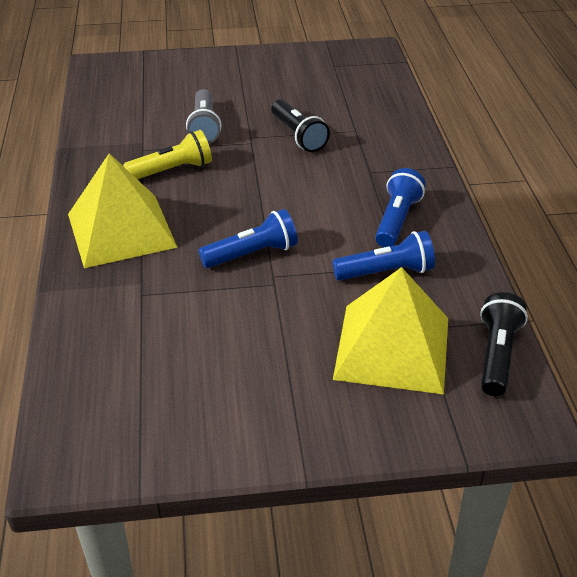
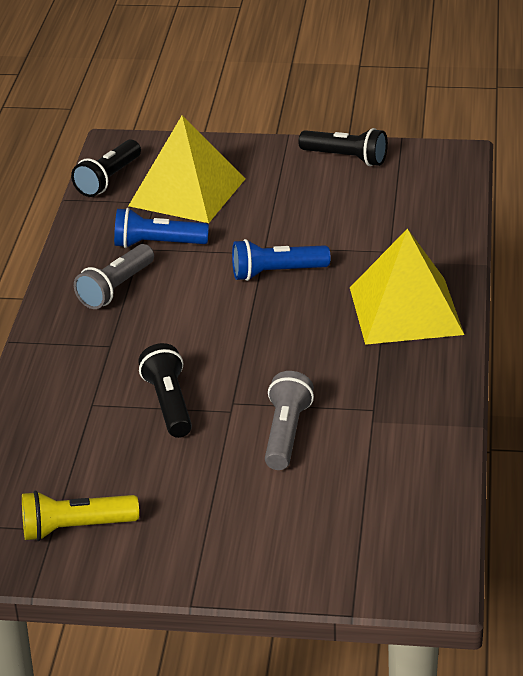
camera: 165 degrees left, 5 degrees down
(172, 170) = (340, 374): yellow flashlight -> yellow flashlight (75, 528)
(212, 436) = (346, 158): none -> black flashlight
(396, 220) = (116, 288): blue flashlight -> grey flashlight

